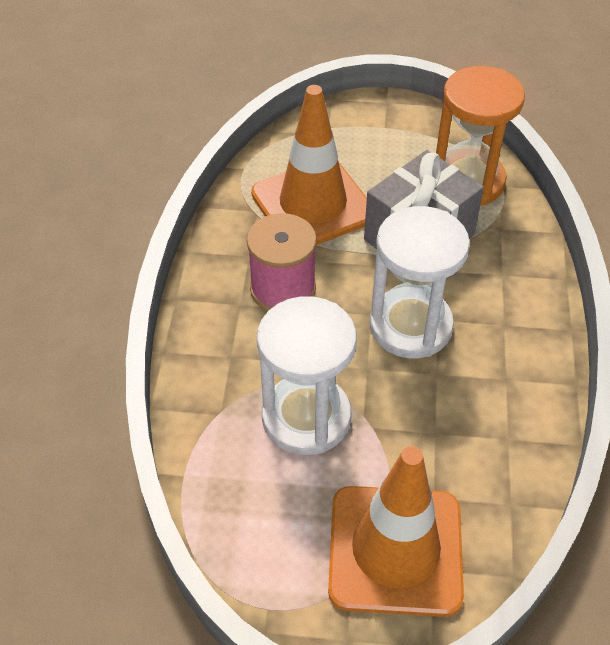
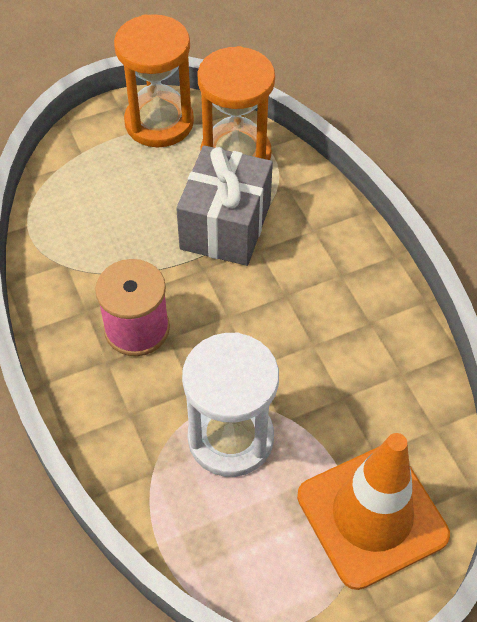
camera: 30 degrees left, 5 degrees up
(313, 205) = (114, 235): orange traffic cone -> none
(410, 326) = (267, 312): white hourglass -> none
(414, 128) = (159, 122): none -> orange hourglass

